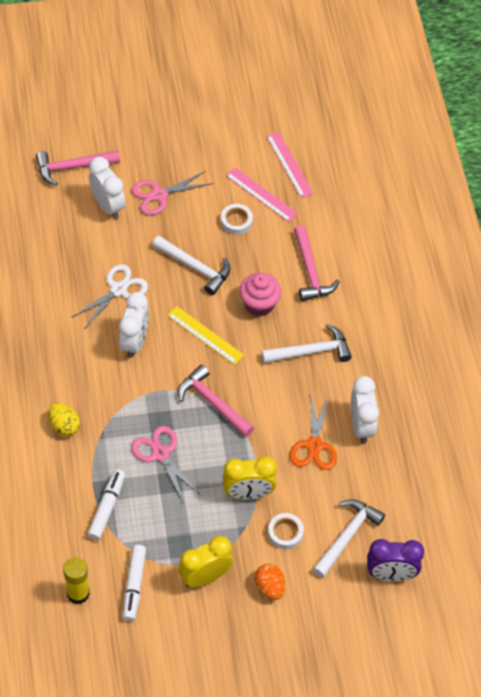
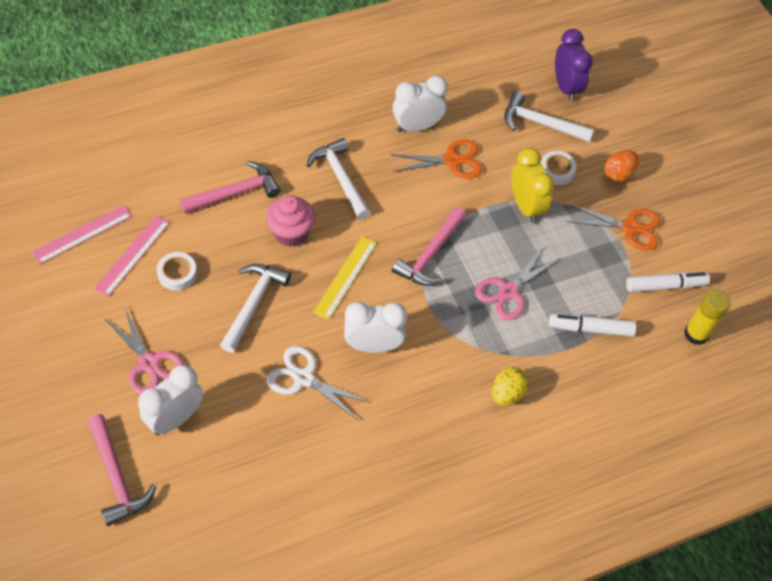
camera: 105 degrees left, 0 degrees up
(205, 577) = (630, 227): yellow clock -> orange scissors

